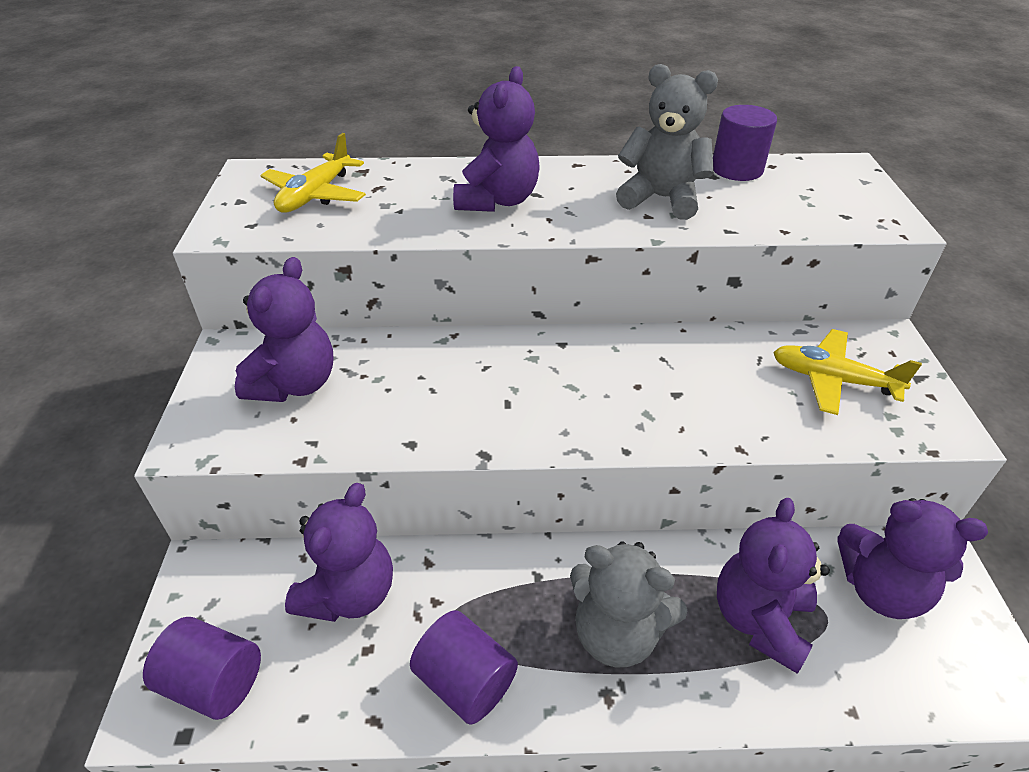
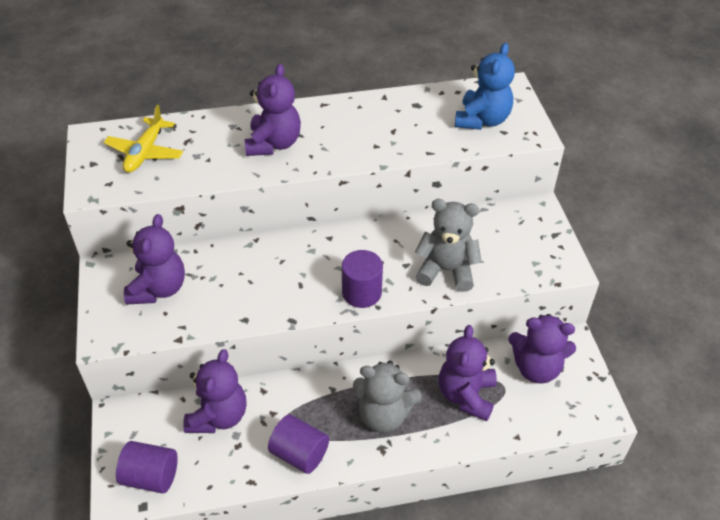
camera: 10 degrees left, 5 degrees up
(661, 199) = (384, 130): grey teddy bear -> grey teddy bear (446, 270)
(736, 169) = (434, 98): purple cylinder -> purple cylinder (361, 293)
(810, 199) = (482, 120): none -> blue teddy bear
(832, 380) = (502, 243): yellow plane -> none

